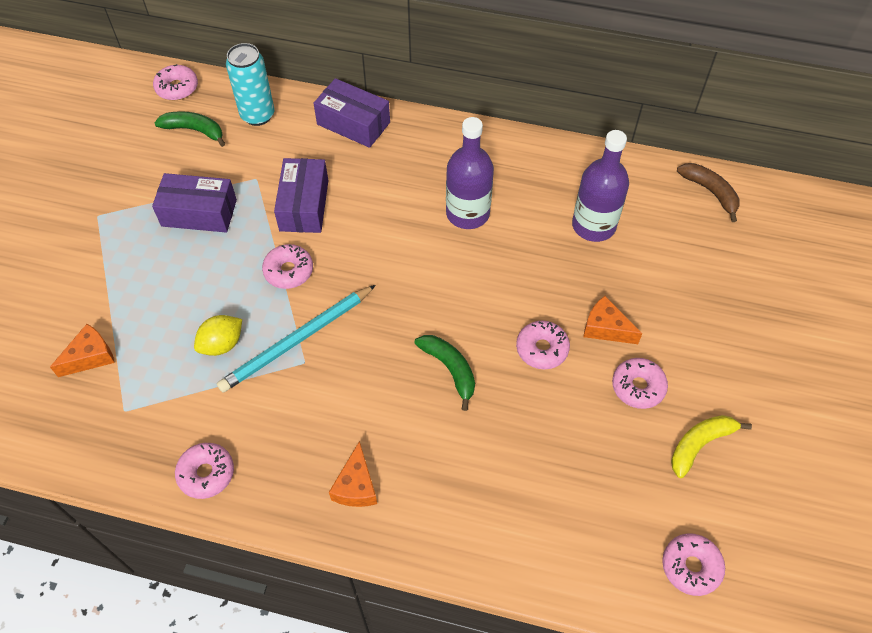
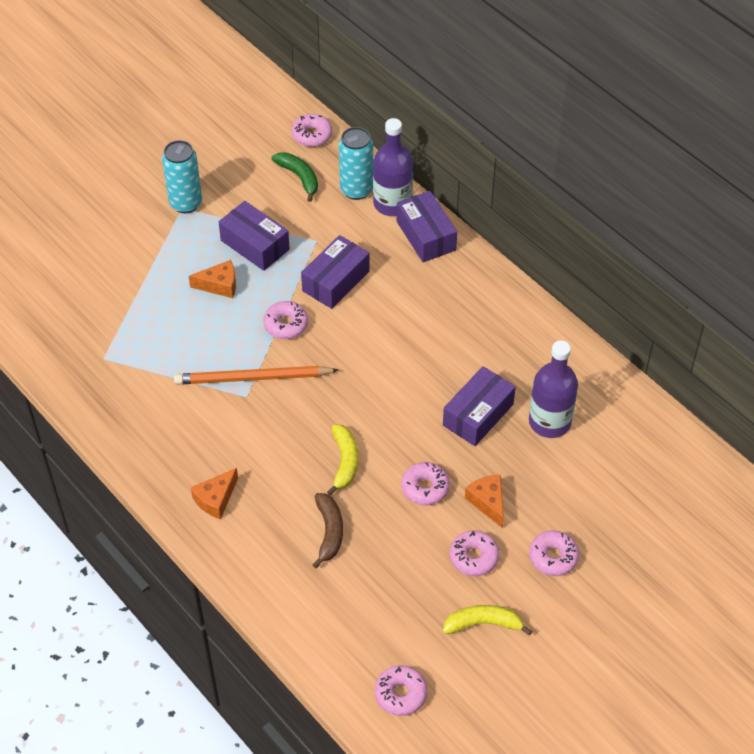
camera: 35 degrees right, 5 degrees down
(90, 356) = (107, 309): orange cheese -> orange cheese (219, 285)
(97, 209) = (185, 203): none -> turquoise can
(206, 473) = (125, 431): pink donut -> pink donut (553, 557)
(222, 344) = (199, 351): yellow lemon -> none
(297, 341) = (252, 378): turquoise pencil -> orange pencil
(450, 369) = (344, 462): green banana -> yellow banana
(467, 213) = (456, 356): purple bottle -> purple bottle (392, 203)
(530, 254) = (478, 415): none -> purple box
(710, 192) = (675, 451): brown banana -> brown banana (329, 532)

